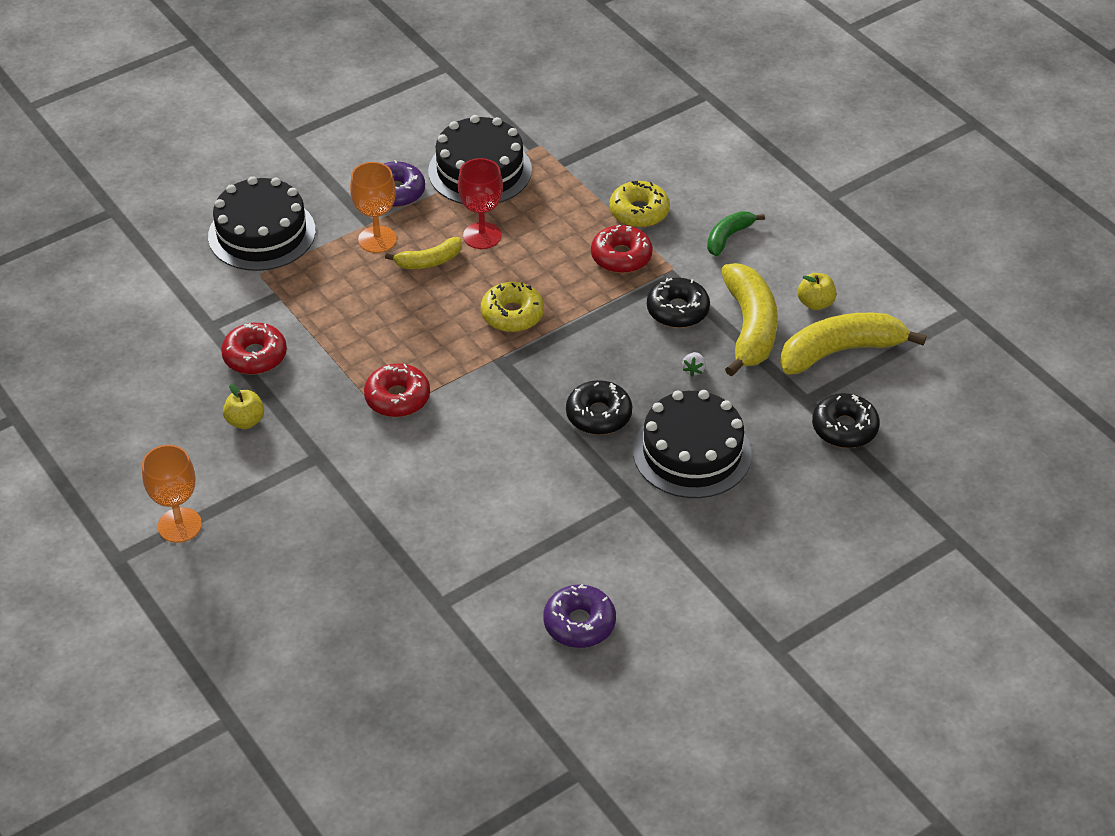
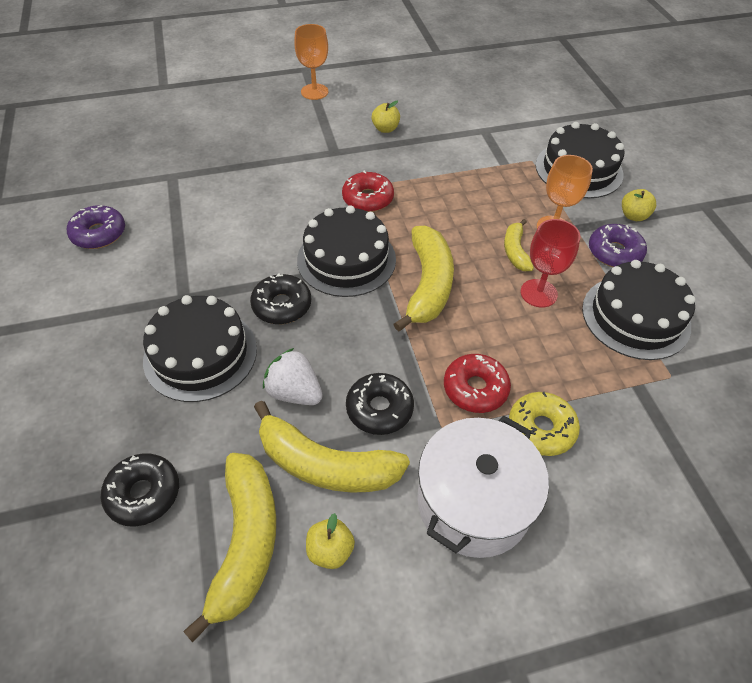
camera: 110 degrees right, 5 degrees up
(255, 356) = (445, 143): red donut -> none
(329, 184) = (633, 216): none -> yellow apple
(507, 386) = (346, 259): none -> black cake
(512, 314) = (428, 285): yellow donut -> yellow banana
(693, 370) = (294, 392): white strawberry -> white strawberry, size x2.14
(728, 237) = (473, 502): green banana -> white pot

